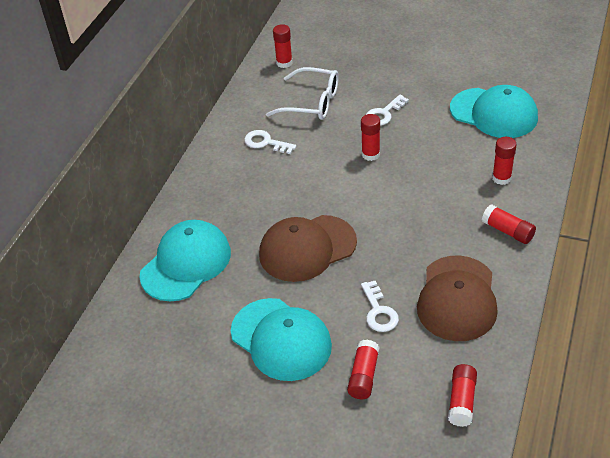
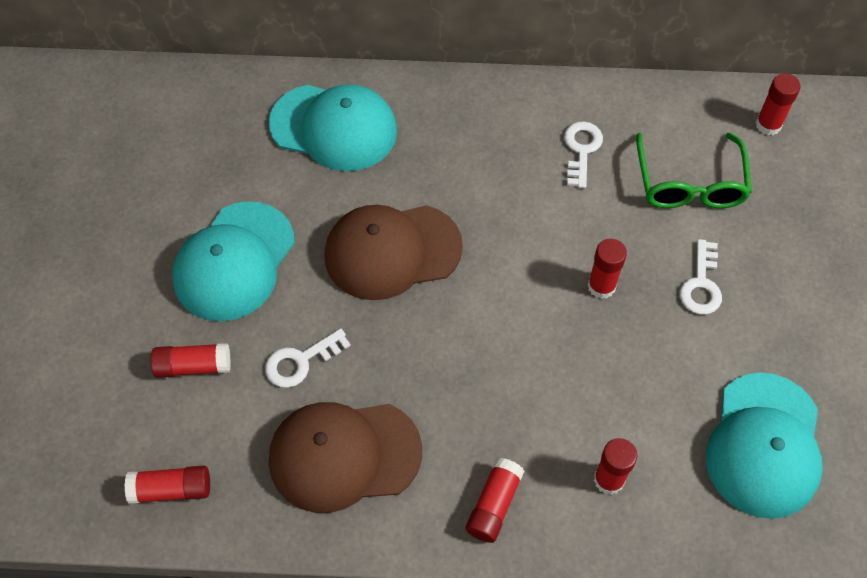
camera: 70 degrees right, 15 degrees up
(307, 248) = (392, 251): brown cap -> brown cap turned 60 degrees counterclockwise
(312, 103) = (689, 183): white glasses -> green glasses
(384, 113) = (701, 284): white key -> white key turned 105 degrees counterclockwise

